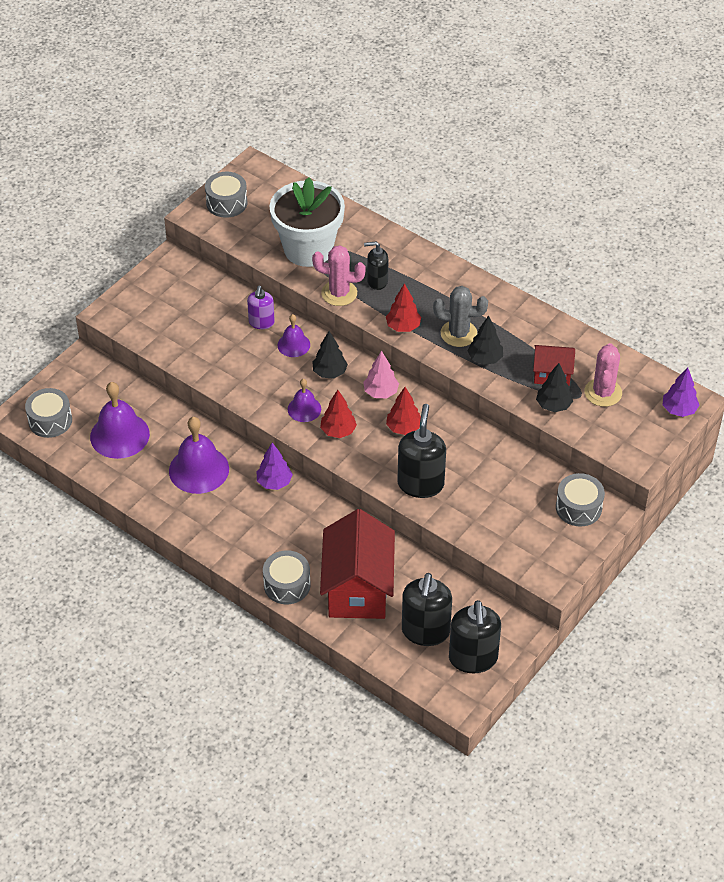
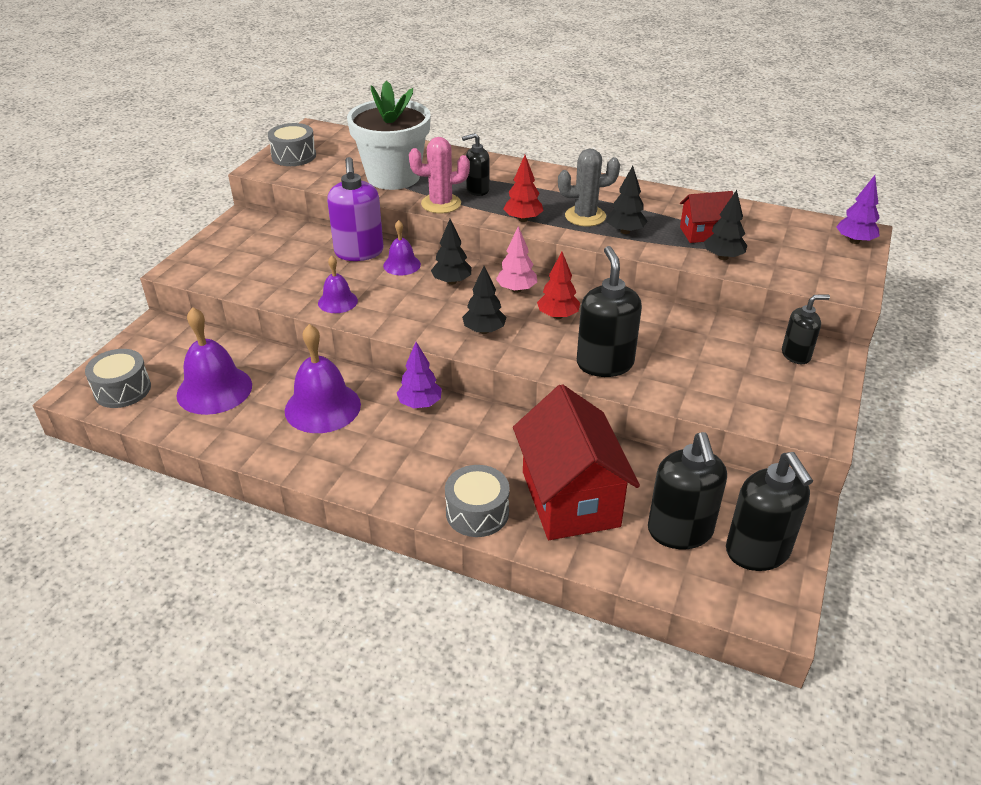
camera: 15 degrees left, 10 degrees down
(261, 322) = (359, 252): purple soap dispenser -> purple soap dispenser, size x1.68
(304, 409) = (436, 317): purple bell -> purple bell (337, 301)
(338, 431) = (484, 330): red tree -> black tree
(578, 507) = (796, 355): grey drum -> black soap dispenser
(603, 392) = (766, 239): pink cactus -> none

